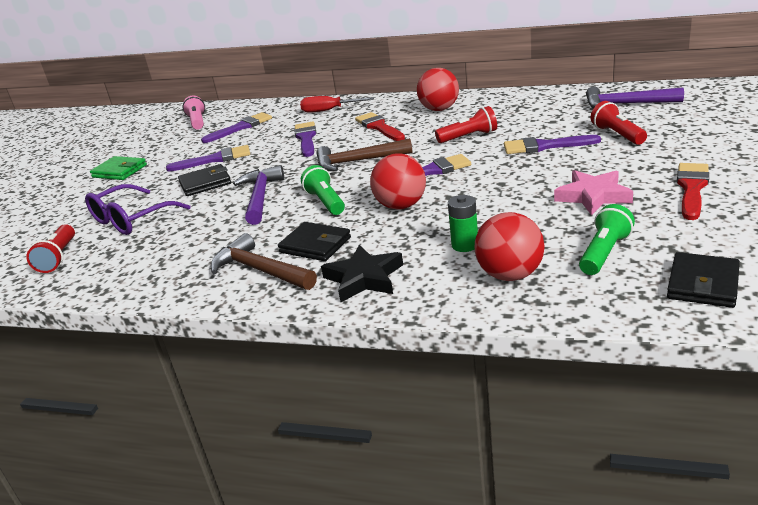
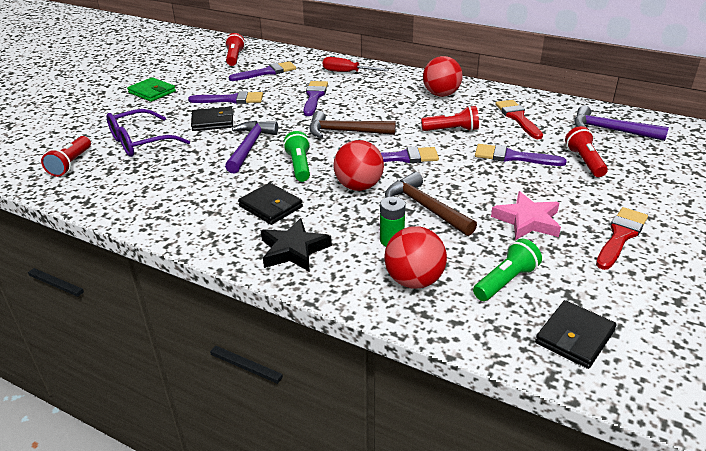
camera: 10 degrees right, 5 degrees up
(197, 122) = (234, 58): pink flashlight -> red flashlight
(260, 270) = (216, 219): brown hammer -> brown hammer (425, 207)
(379, 127) = (380, 100): red brush -> red brush (518, 118)

